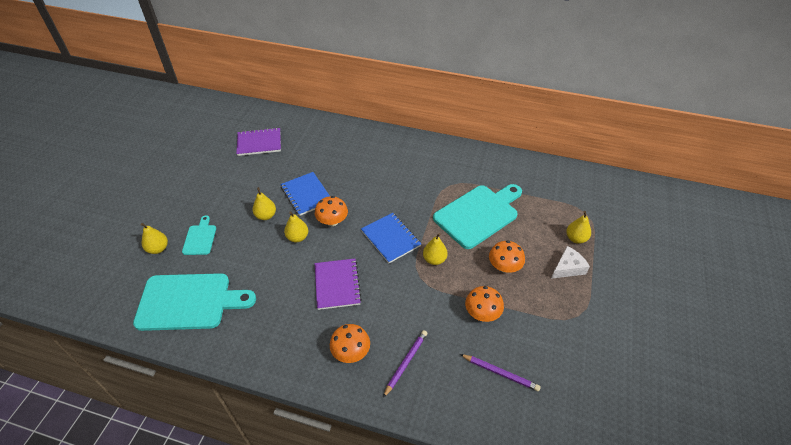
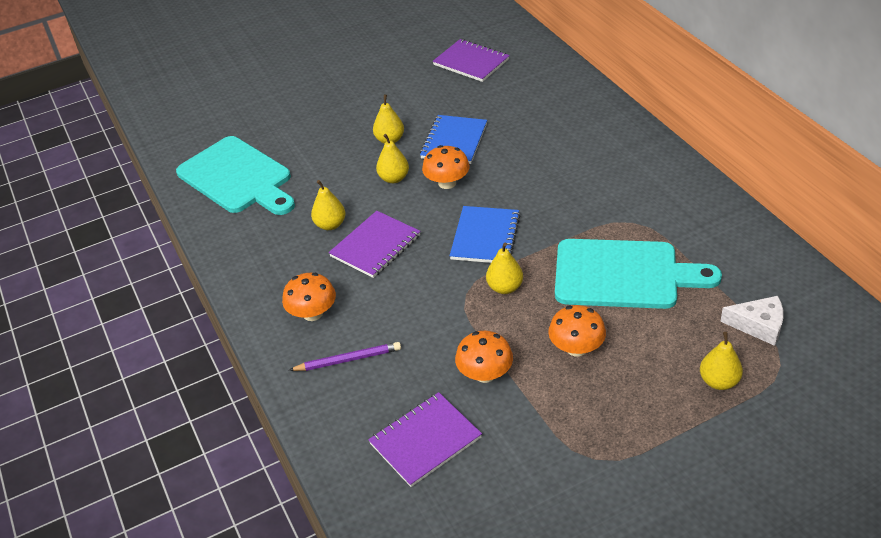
camera: 50 degrees right, 5 degrees down
(158, 249) = (265, 116): yellow pear -> yellow pear (330, 225)
(200, 238) = (309, 127): turquoise cutting board -> none
(500, 373) = (425, 441): purple pencil -> purple notebook
(568, 268) = (657, 404): white cheese -> white cheese (758, 325)

